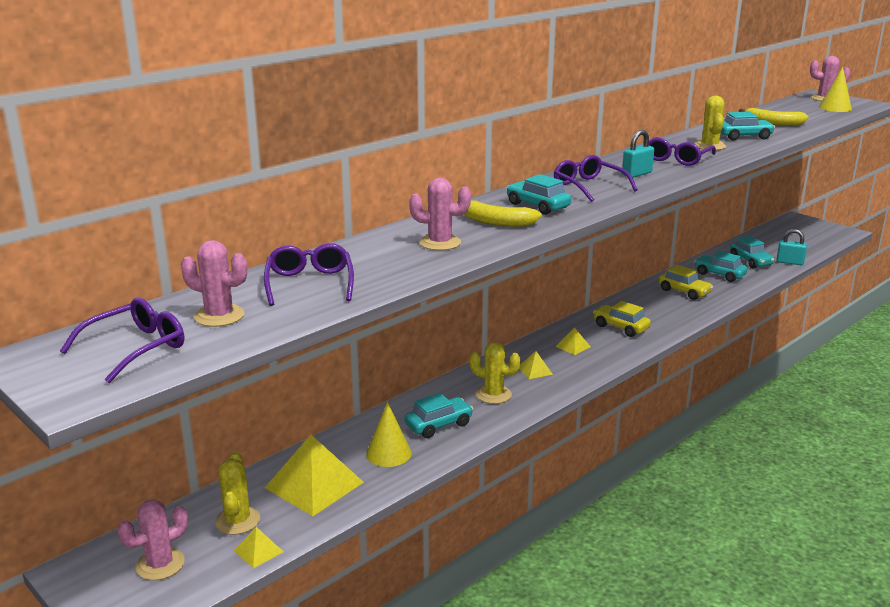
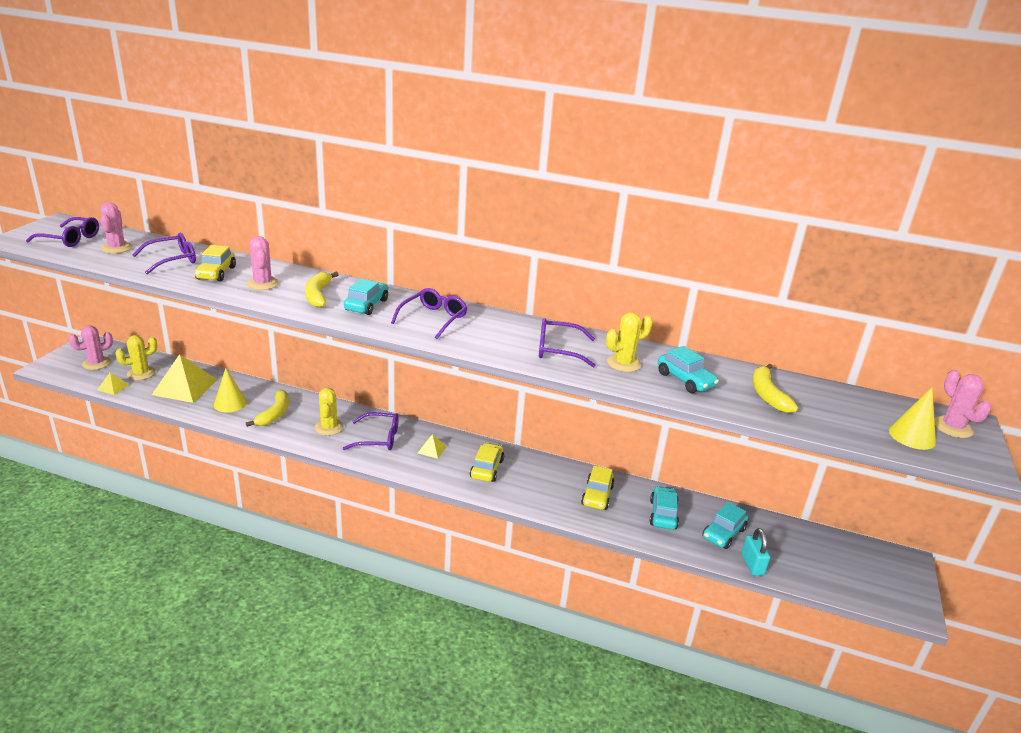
camera: 60 degrees right, 5 degrees up
(160, 564) = (96, 363): pink cactus -> pink cactus turned 60 degrees counterclockwise
(383, 263) = (216, 273): none -> yellow car
(439, 425) = (274, 414): turquoise car -> yellow banana
(535, 370) = (378, 438): yellow pyramid -> purple glasses
(636, 174) = (489, 335): turquoise padlock -> none

